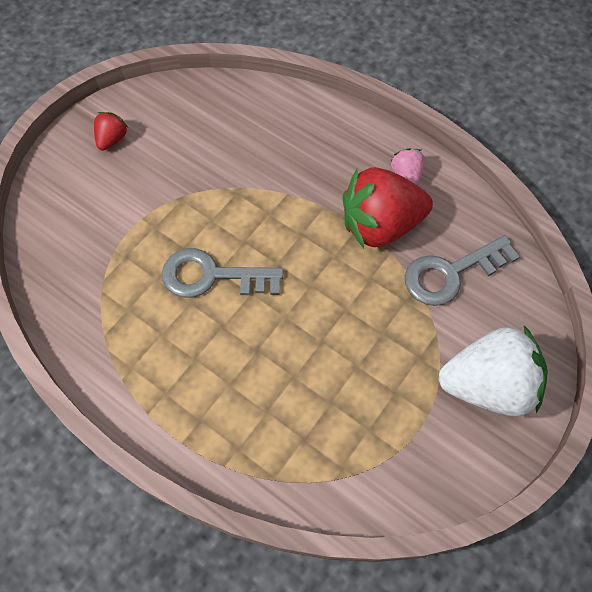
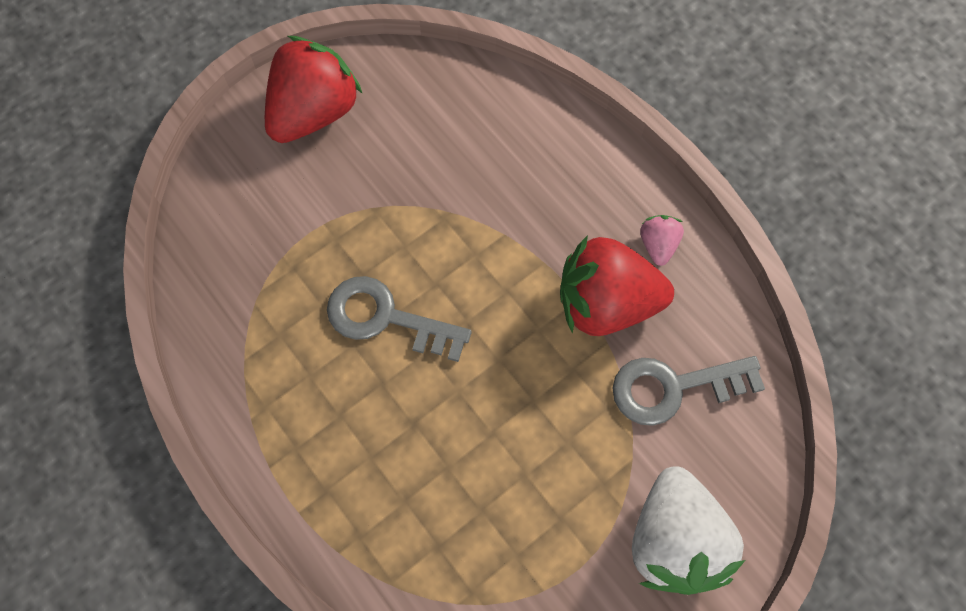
camera: 15 degrees right, 5 degrees up
(112, 139) = (314, 113): red strawberry -> red strawberry, size x2.19
(488, 385) = (674, 540): white strawberry -> white strawberry turned 75 degrees clockwise

